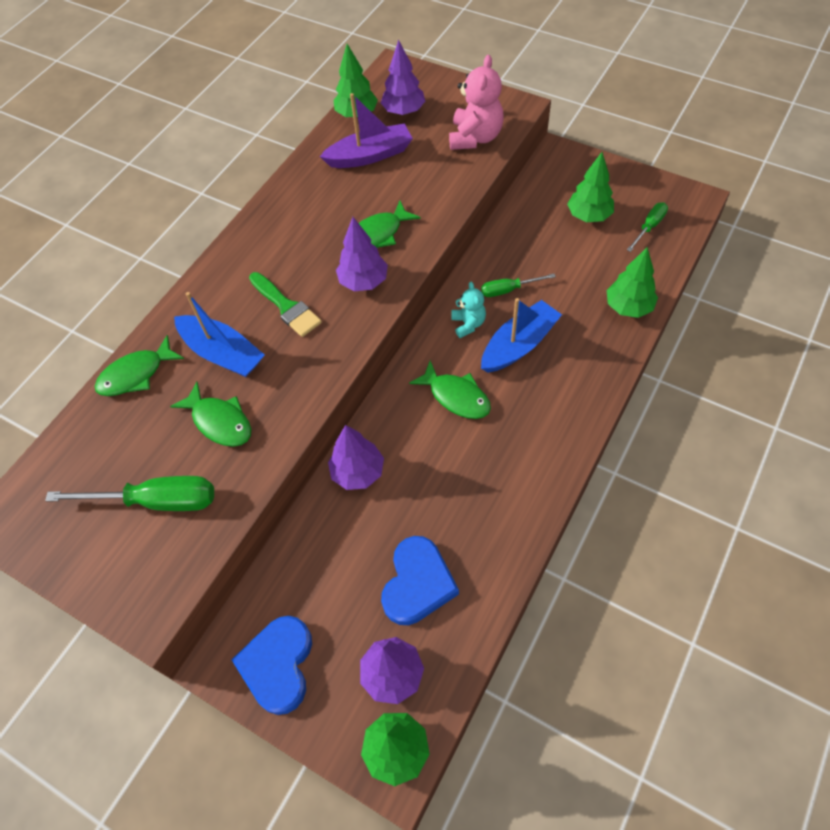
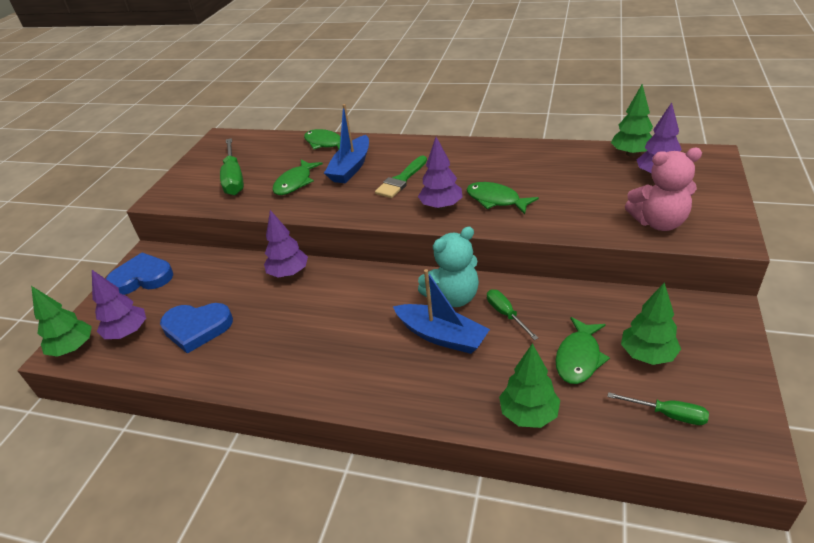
camera: 75 degrees right, 20 degrees down
(370, 155) = (585, 173): purple boat -> none
(456, 396) = (371, 308): green fish -> green fish (579, 358)
(468, 324) = (453, 297): turquoise teddy bear -> turquoise teddy bear, size x1.72

